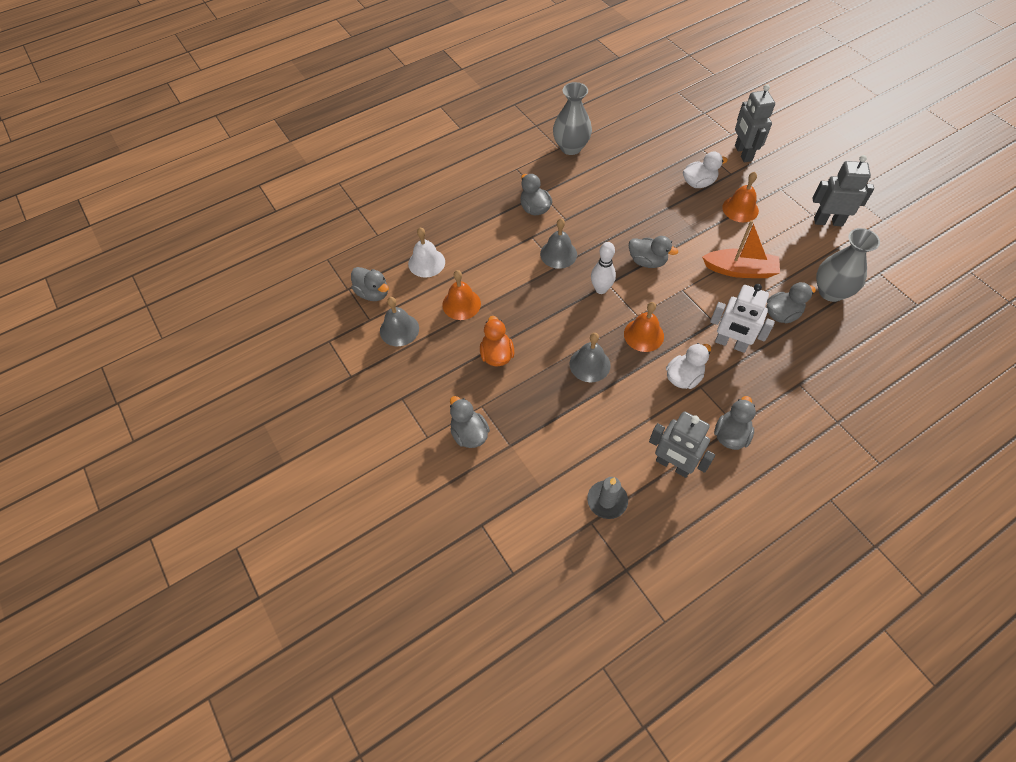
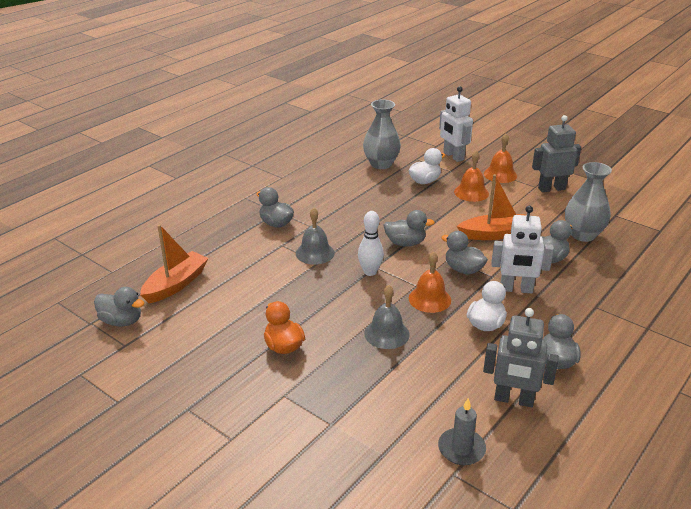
camera: 20 degrees left, 25 degrees down
(399, 329) = (163, 347): grey bell -> none
(426, 262) = (176, 284): white bell -> orange boat
(461, 304) = (227, 311): orange bell -> orange bell (500, 174)
(469, 434) = (280, 424): grey duck -> grey duck (463, 269)
(571, 147) = (293, 175): grey vase -> grey vase (381, 164)
(743, 153) = (453, 156): grey robot -> white robot

